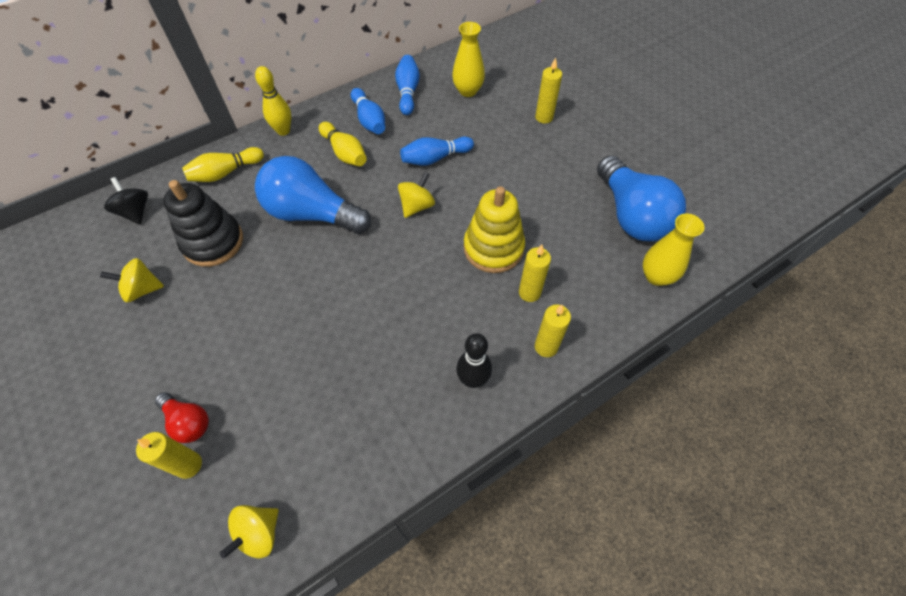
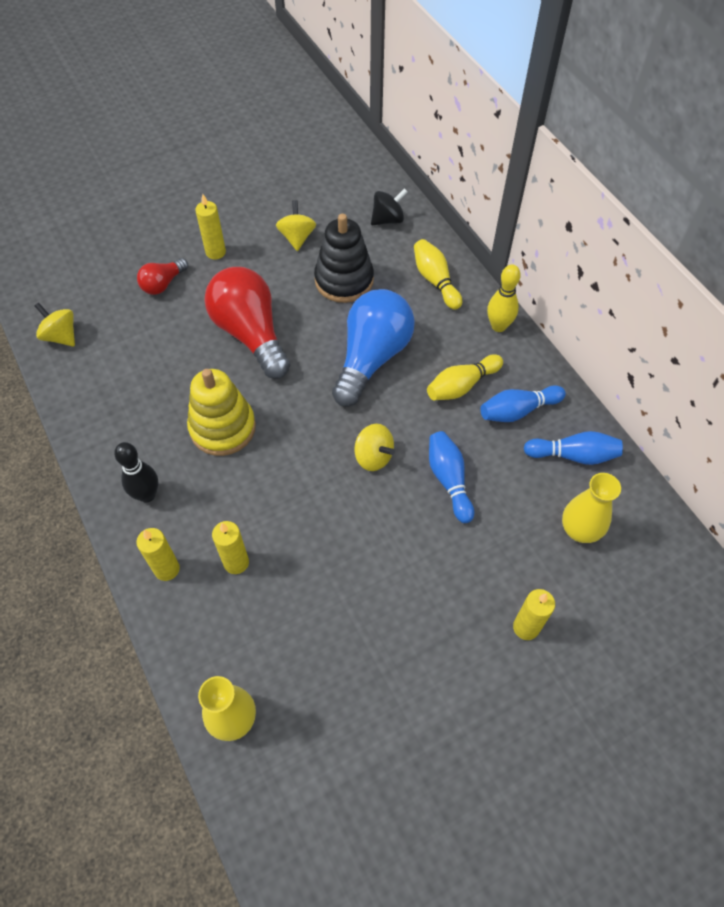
camera: 95 degrees right, 0 degrees up
(189, 465) = (127, 288): yellow candle -> yellow candle (215, 252)
(275, 316) = (250, 334): none -> red light bulb
(493, 248) = (302, 532): yellow stacking toy -> yellow stacking toy (222, 428)
(631, 215) = (334, 712): blue light bulb -> none

